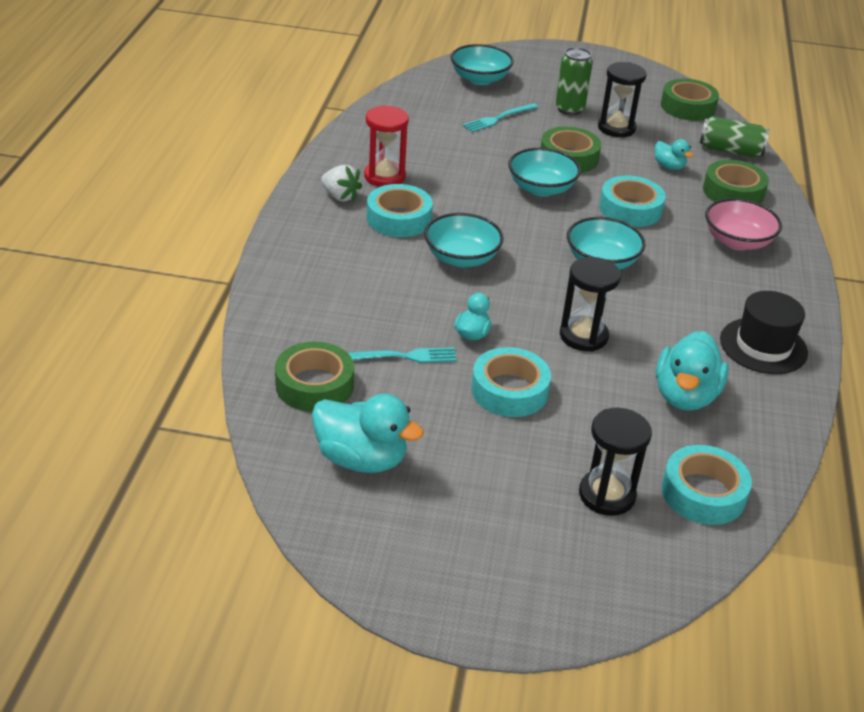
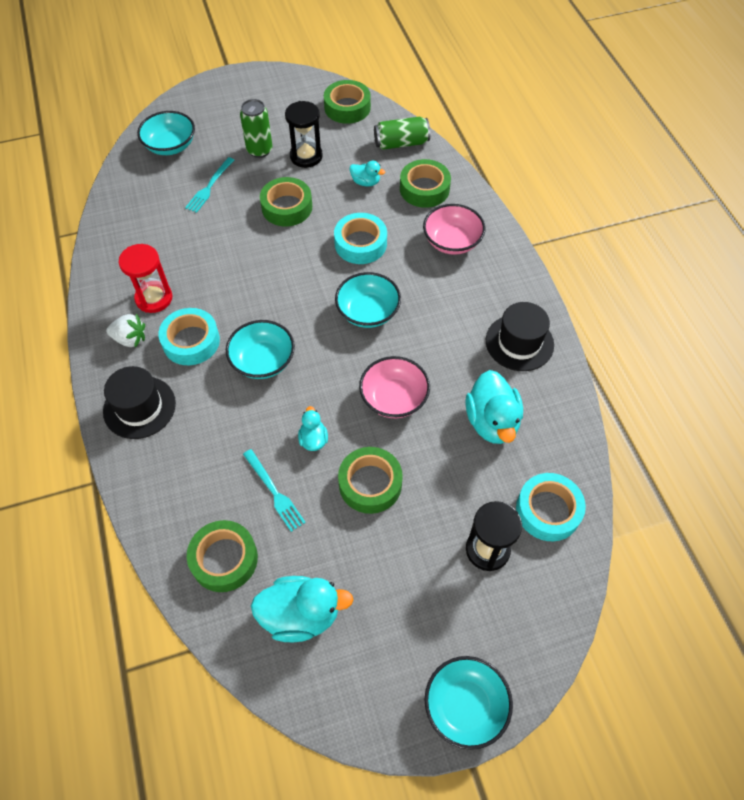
camera: 25 degrees left, 20 degrees up
(313, 246) = (139, 407): none -> black hat
(402, 356) = (274, 492): turquoise fork -> turquoise fork turned 90 degrees clockwise
(509, 390) = (370, 484): turquoise tape -> green tape
(541, 188) = (283, 252): turquoise bowl -> turquoise bowl (465, 706)
(583, 336) = (394, 398): black hourglass -> pink bowl

